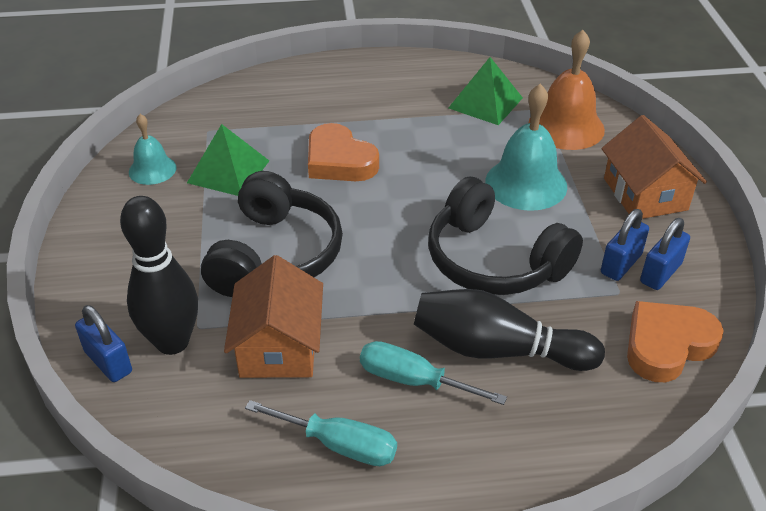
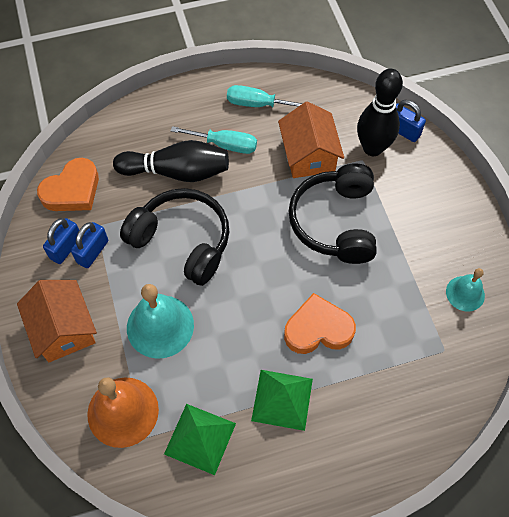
camera: 170 degrees right, 20 degrees up
(228, 171) = (403, 301): green pyramid -> green pyramid (282, 399)
(339, 161) = (318, 329): orange heart -> orange heart turned 45 degrees counterclockwise

